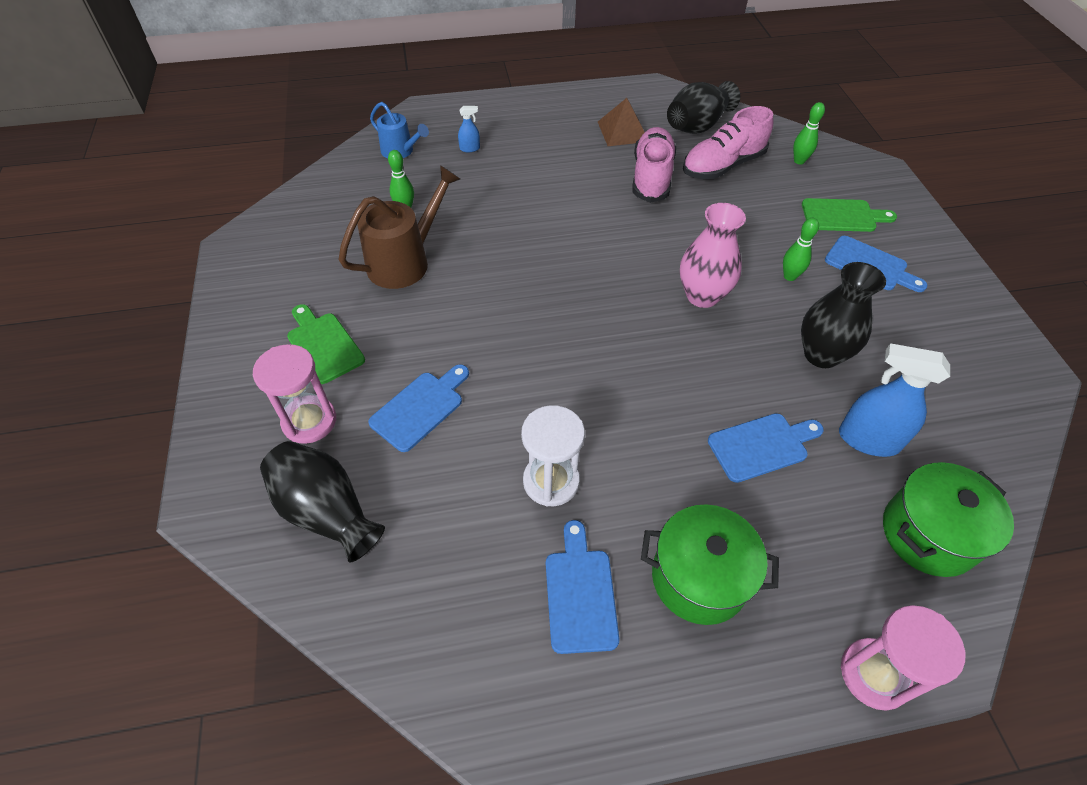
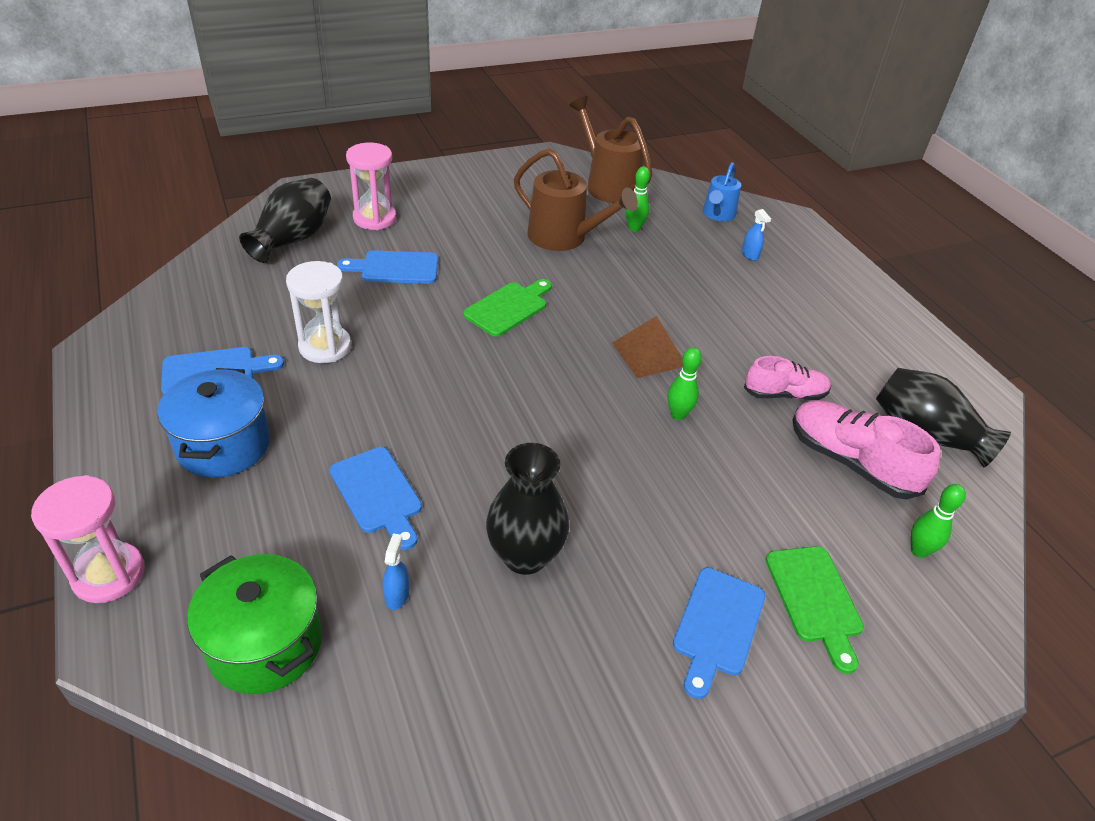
camera: 75 degrees right, 10 degrees down
(318, 212) = (608, 185): none -> brown watering can
(323, 345) = (453, 212): green cutting board -> green cutting board (508, 307)
(420, 408) = (395, 268): blue cutting board -> blue cutting board turned 150 degrees clockwise
(622, 131) = (861, 365): brown pyramid -> brown pyramid (649, 354)
(651, 177) = (784, 394): pink shoe -> pink shoe, size x0.65
(699, 578) = (223, 445): green pot -> blue pot
(702, 296) = (590, 444): pink vase -> none
(789, 276) = (656, 529): green bowling pin -> green bowling pin (678, 415)
(868, 440) = (397, 595): blue spray bottle -> blue spray bottle, size x0.47

